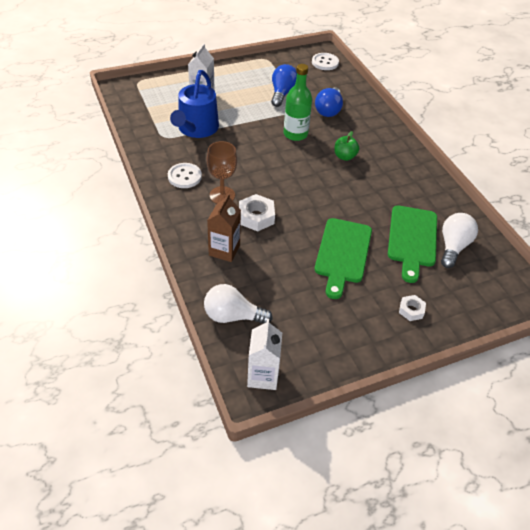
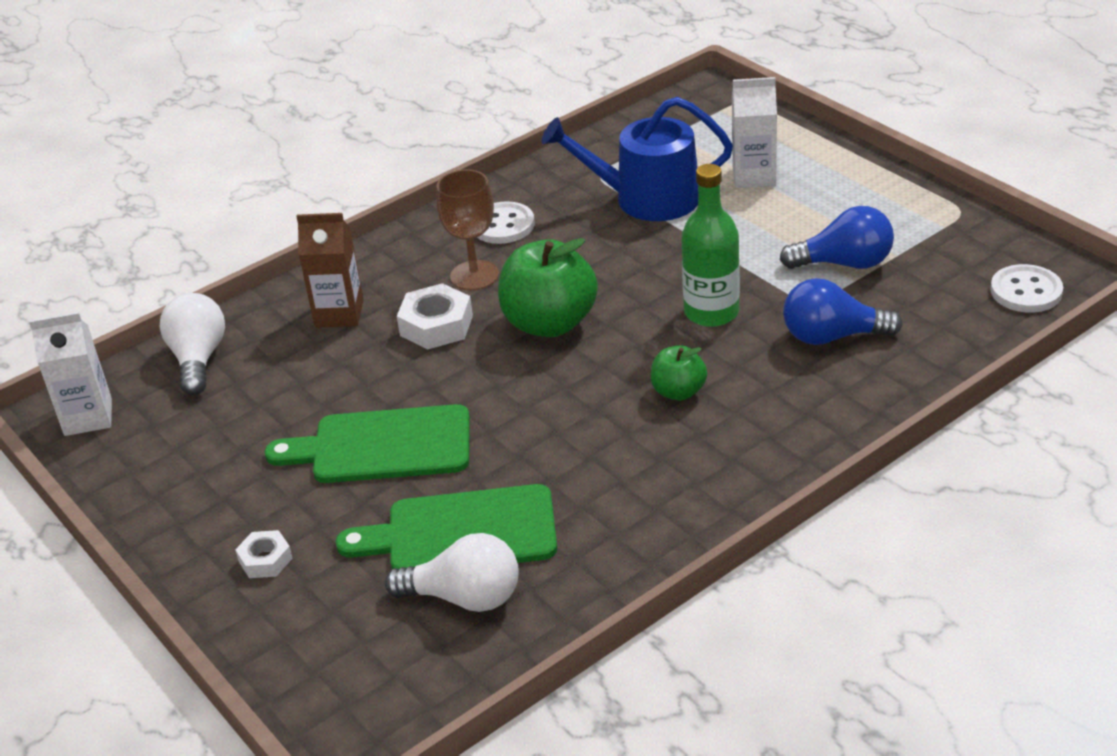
camera: 80 degrees right, 10 degrees down
(276, 180) = (549, 323): none -> green apple

